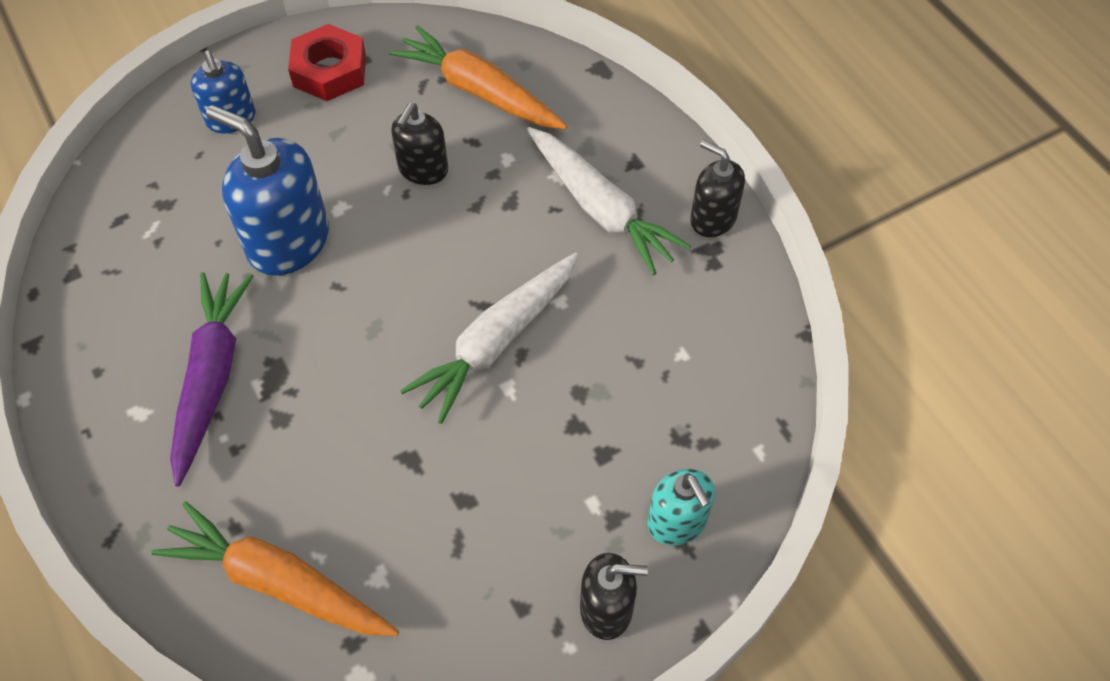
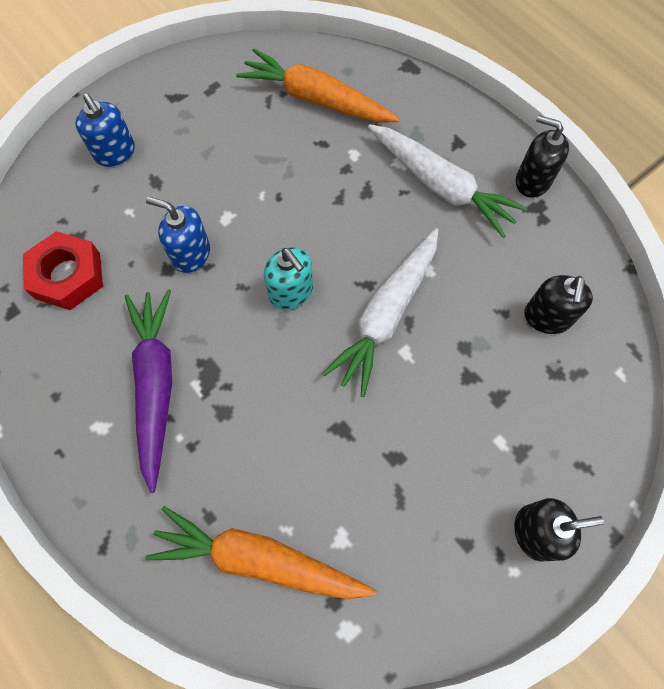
camera: 10 degrees left, 10 degrees up
(288, 242) = (191, 254): blue soap dispenser -> blue soap dispenser, size x0.59
(329, 71) = (188, 98): red nut -> red nut (68, 276)
(423, 169) = (287, 174): black soap dispenser -> black soap dispenser (547, 317)
(677, 522) = (572, 446): turquoise soap dispenser -> turquoise soap dispenser (291, 292)

